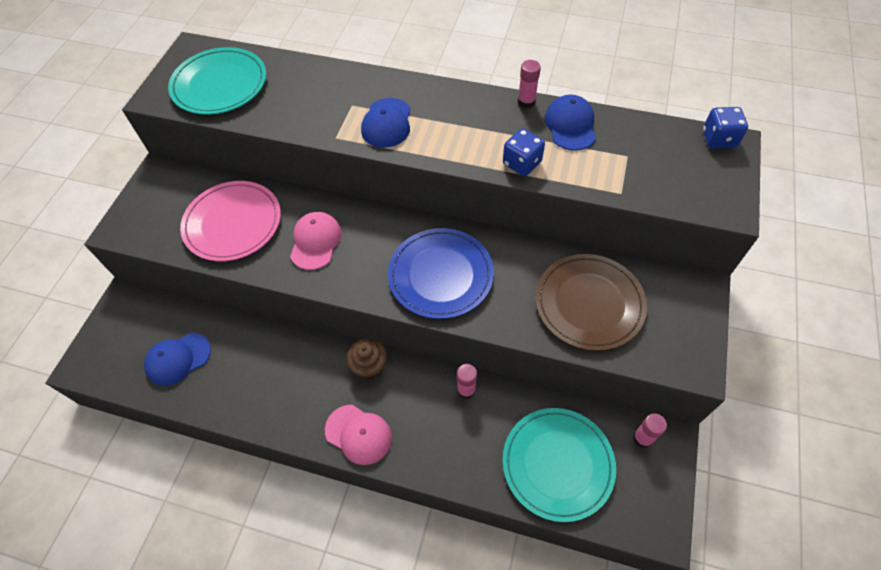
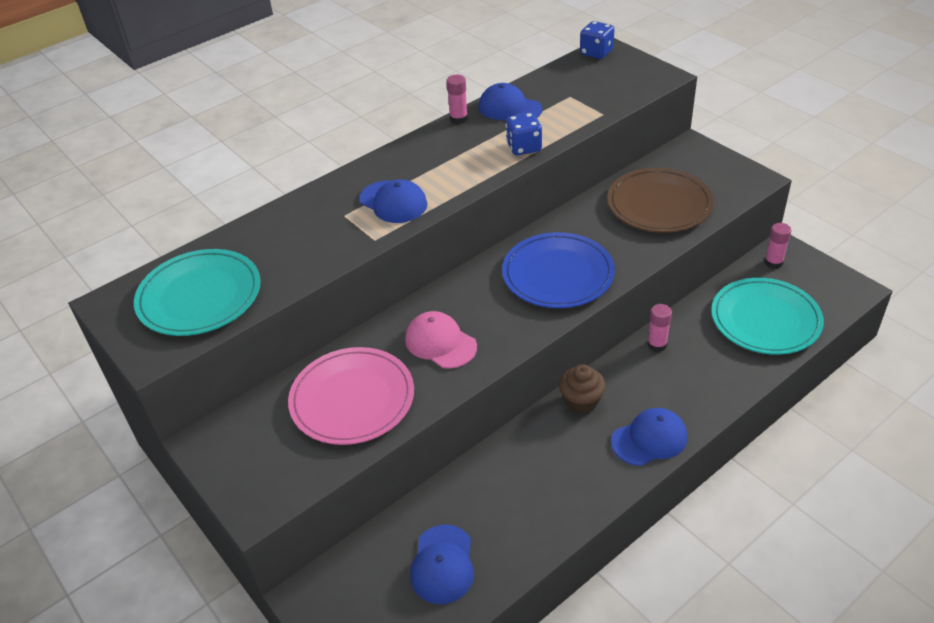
camera: 55 degrees left, 15 degrees down
(358, 434) = (649, 439): pink cap -> blue cap

